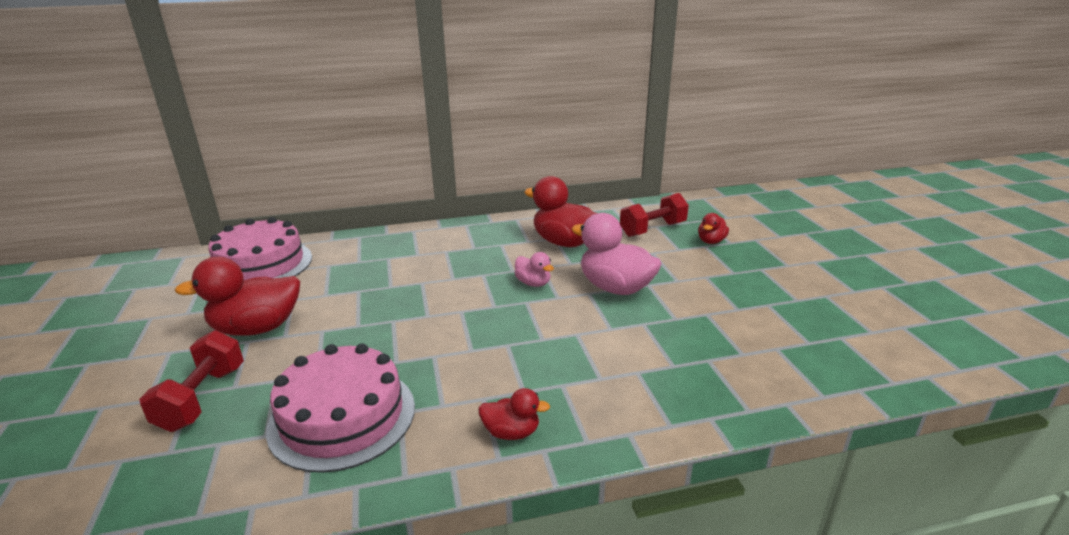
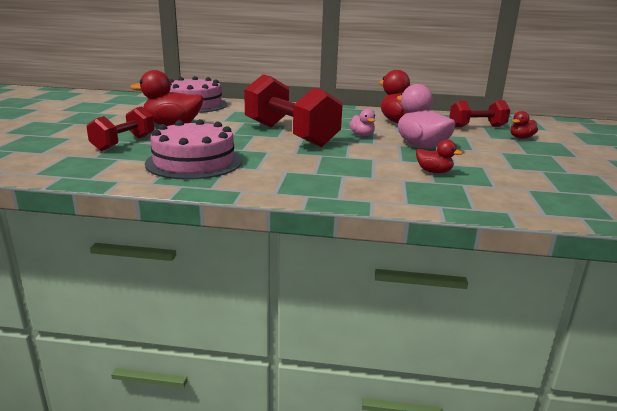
camera: 20 degrees right, 5 degrees down
(441, 307) = (290, 135): none -> red dumbbell
(511, 432) = (291, 185): red duck -> red duck (434, 172)

